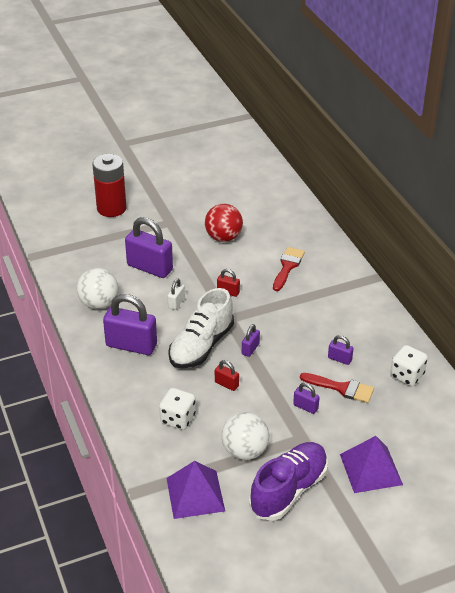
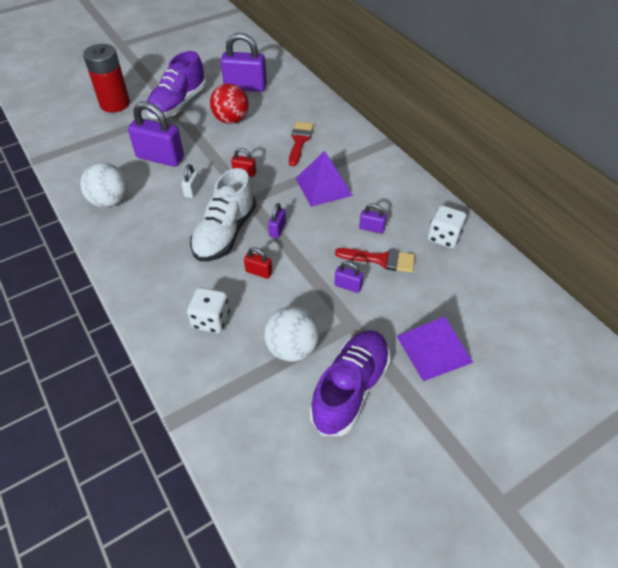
camera: 10 degrees left, 10 degrees up
(131, 345) = (149, 242): purple padlock -> purple padlock (245, 87)
(173, 215) = (178, 104): none -> purple shoe
(195, 494) = (244, 412): purple pyramid -> purple pyramid (323, 186)

